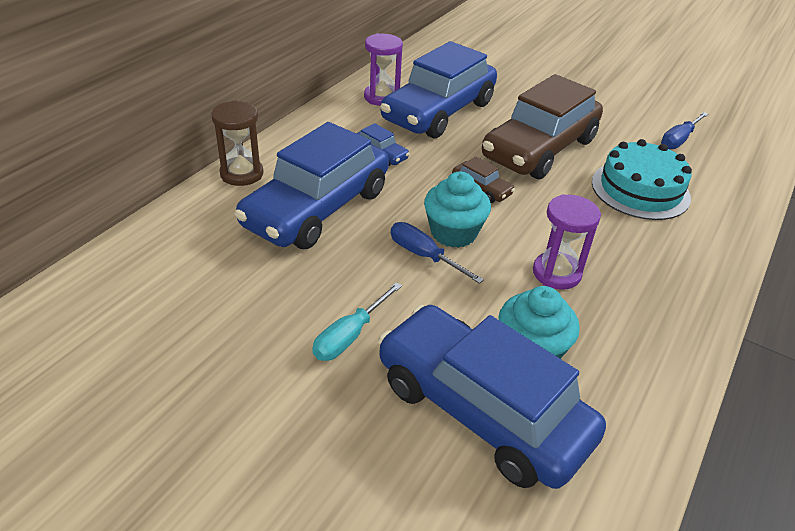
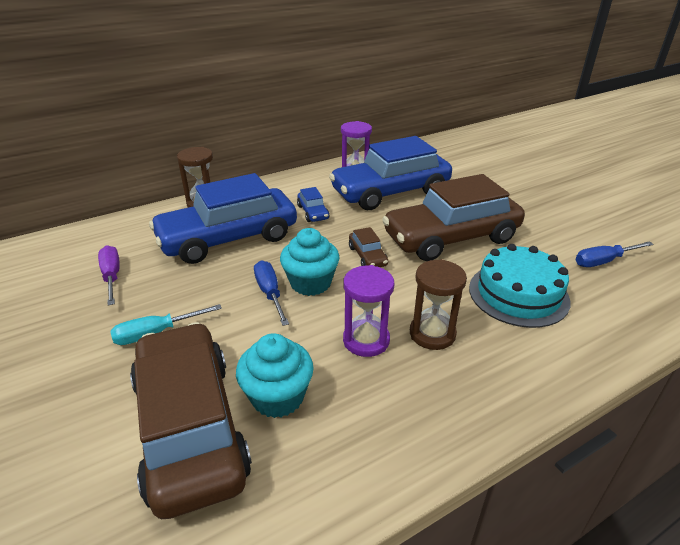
camera: 30 degrees right, 5 degrees down
(225, 291) = (112, 276): none -> purple screwdriver
(481, 409) = (190, 427): blue car -> brown car
(605, 248) = (432, 334): none -> brown hourglass

